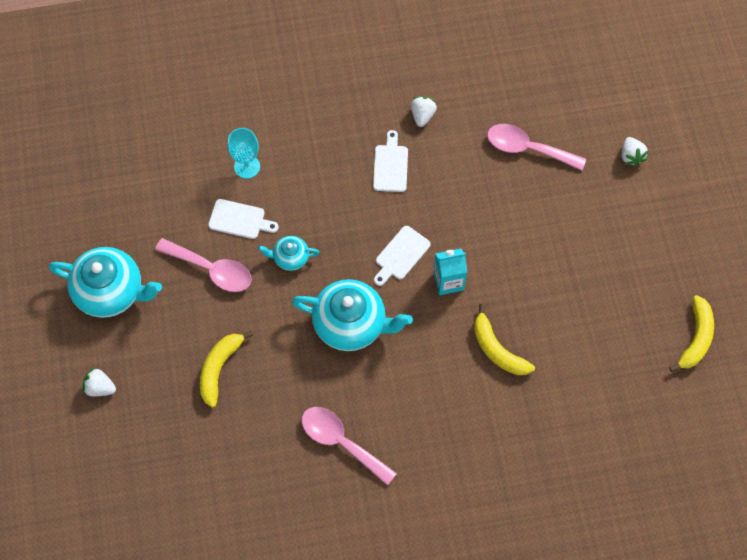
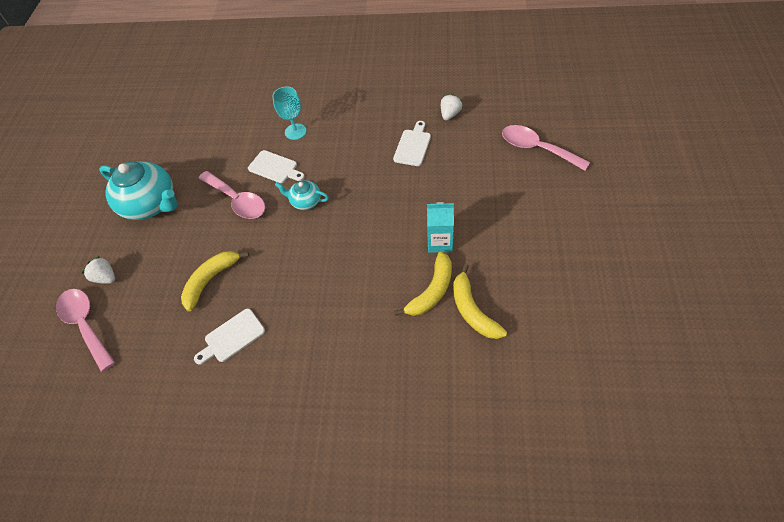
camera: 20 degrees right, 10 degrees down
(341, 441) = (295, 368): pink spoon -> pink spoon (86, 324)
(351, 324) = (340, 263): turquoise teapot -> none
(401, 255) = (402, 214): white cutting board -> white cutting board (232, 337)
(631, 156) = (633, 166): white strawberry -> none
(696, 338) = (687, 337): yellow banana -> yellow banana (432, 291)

